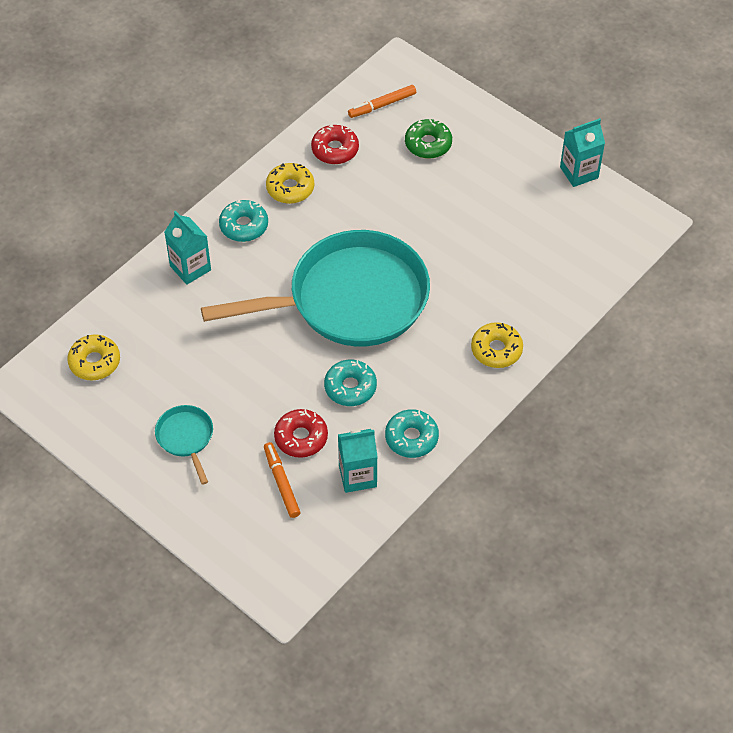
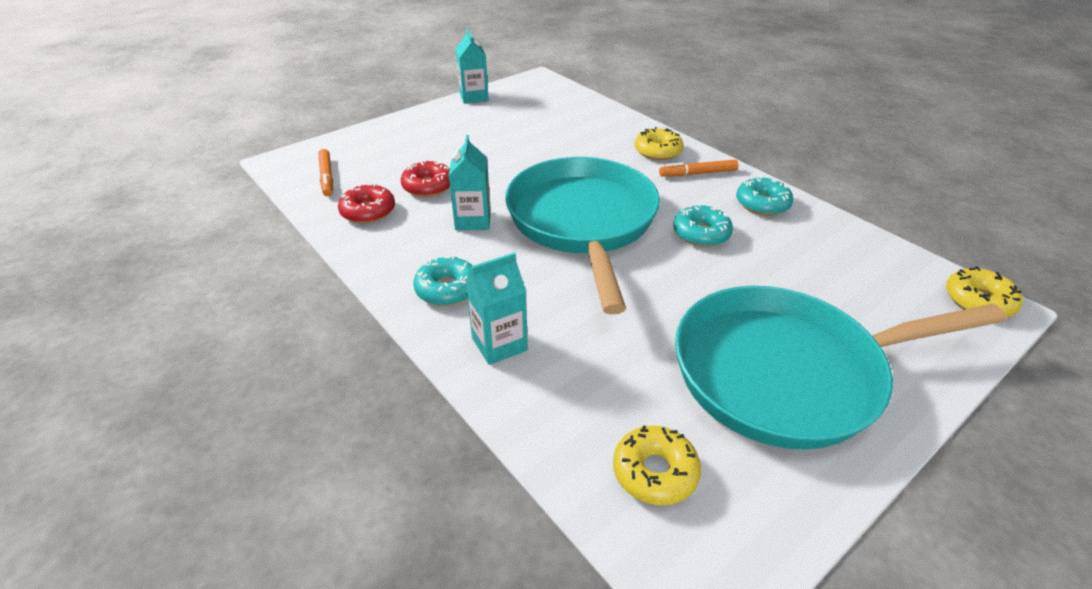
camera: 80 degrees left, 15 degrees down
(186, 438) = (788, 373): turquoise pan -> turquoise pan, size x2.50
(281, 483) = (839, 294): orange marker -> orange marker (698, 173)
(290, 188) = (406, 247): yellow donut -> yellow donut (978, 301)
(301, 437) = (772, 273): red donut -> red donut (428, 186)
(357, 476) = (816, 240): turquoise carton -> turquoise carton (473, 220)
(428, 144) = (397, 158): green donut -> none

